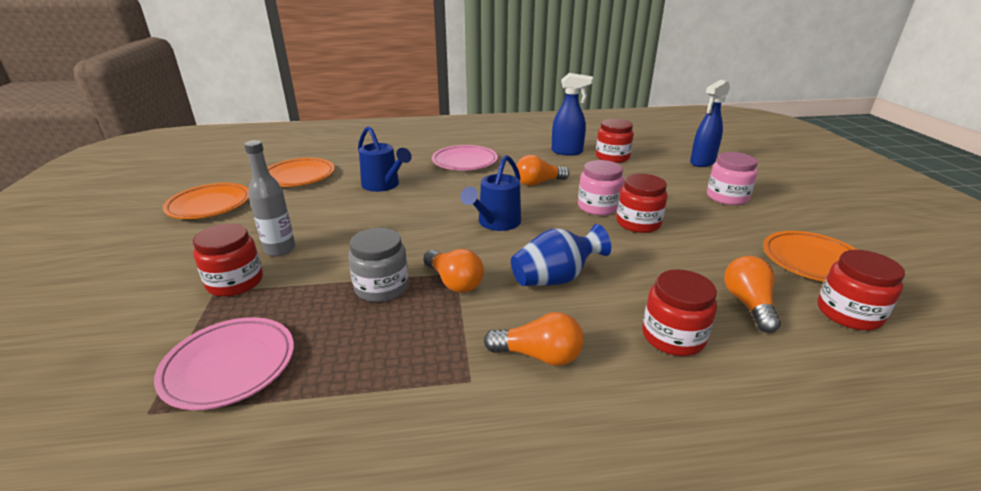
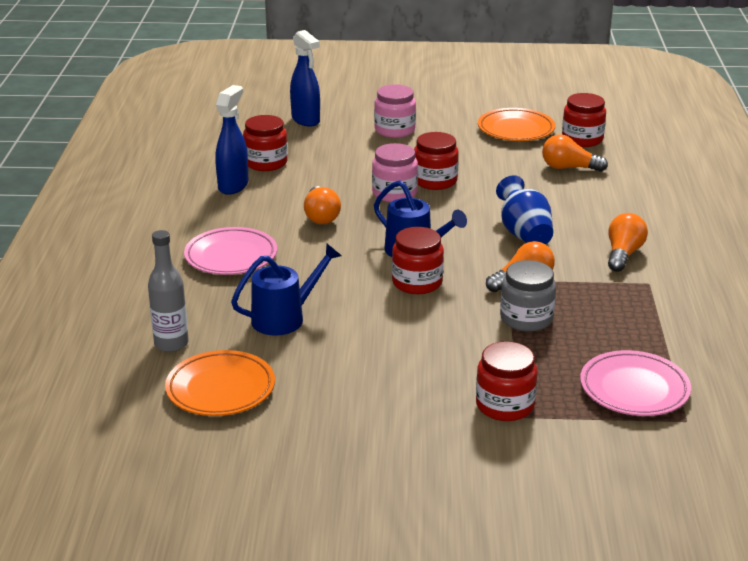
camera: 80 degrees left, 0 degrees up
(209, 205) = (296, 458): orange plate -> none
(280, 249) = (440, 384): grey bottle -> grey bottle (171, 344)
(673, 336) = (604, 202): red jar -> red jar (417, 282)

